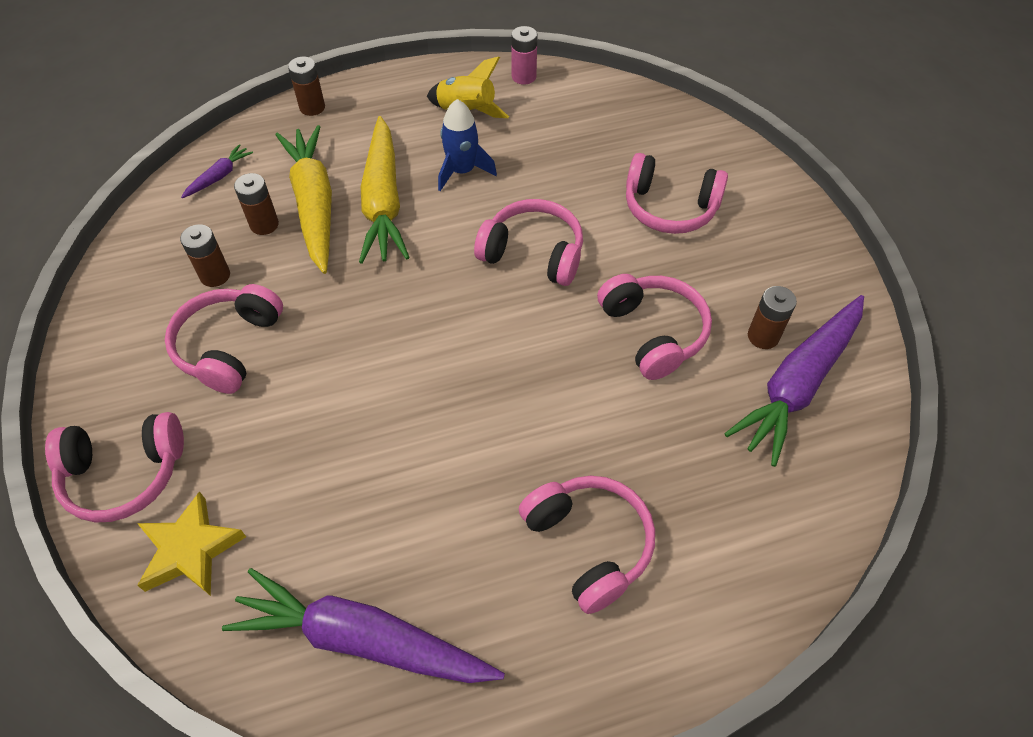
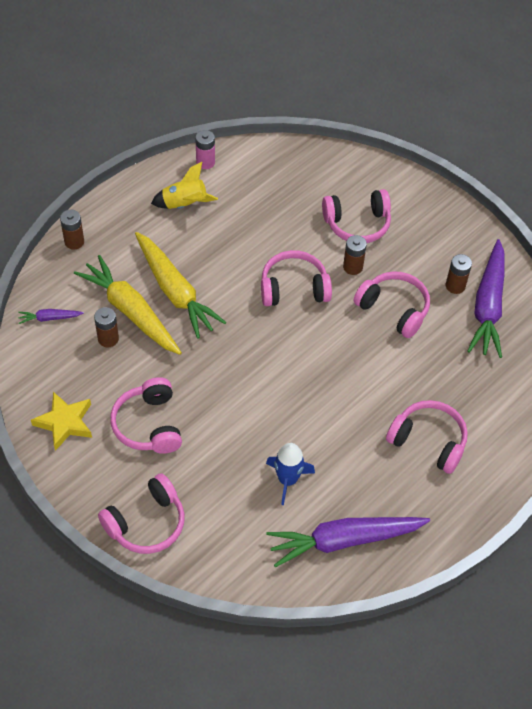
camera: 30 degrees left, 0 degrees up
(190, 550) = (218, 543): yellow star -> yellow star (65, 423)
(215, 275) = (103, 385): brown battery -> brown battery (353, 267)
(219, 176) = (49, 318): purple carrot -> purple carrot turned 105 degrees counterclockwise
(462, 171) = (212, 249): blue rocket -> blue rocket (288, 480)

